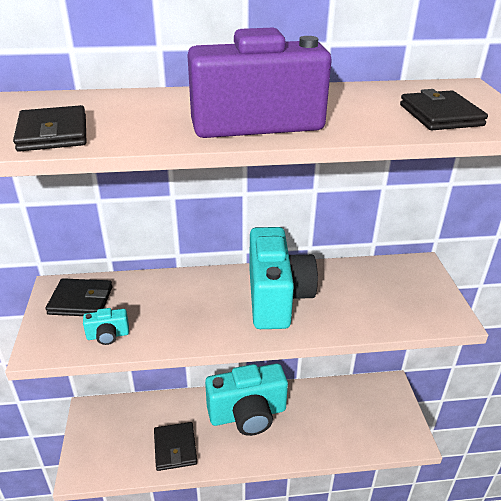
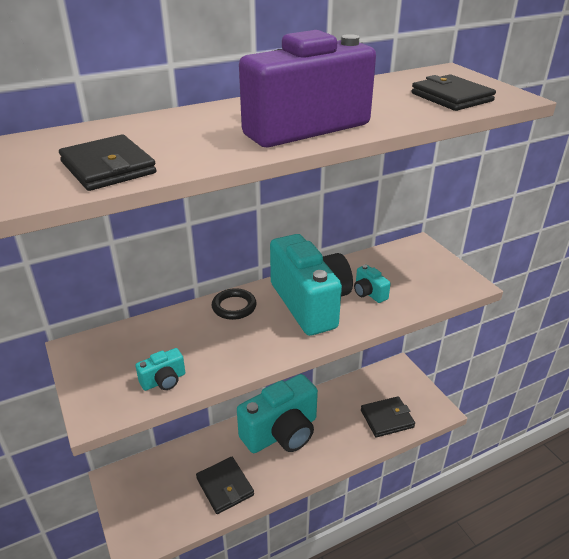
camera: 20 degrees left, 0 degrees up
(81, 300) = (112, 354): black wallet -> black wallet (387, 419)
(205, 283) = (234, 307): none -> black ring
(340, 302) = (369, 293): none -> turquoise camera

